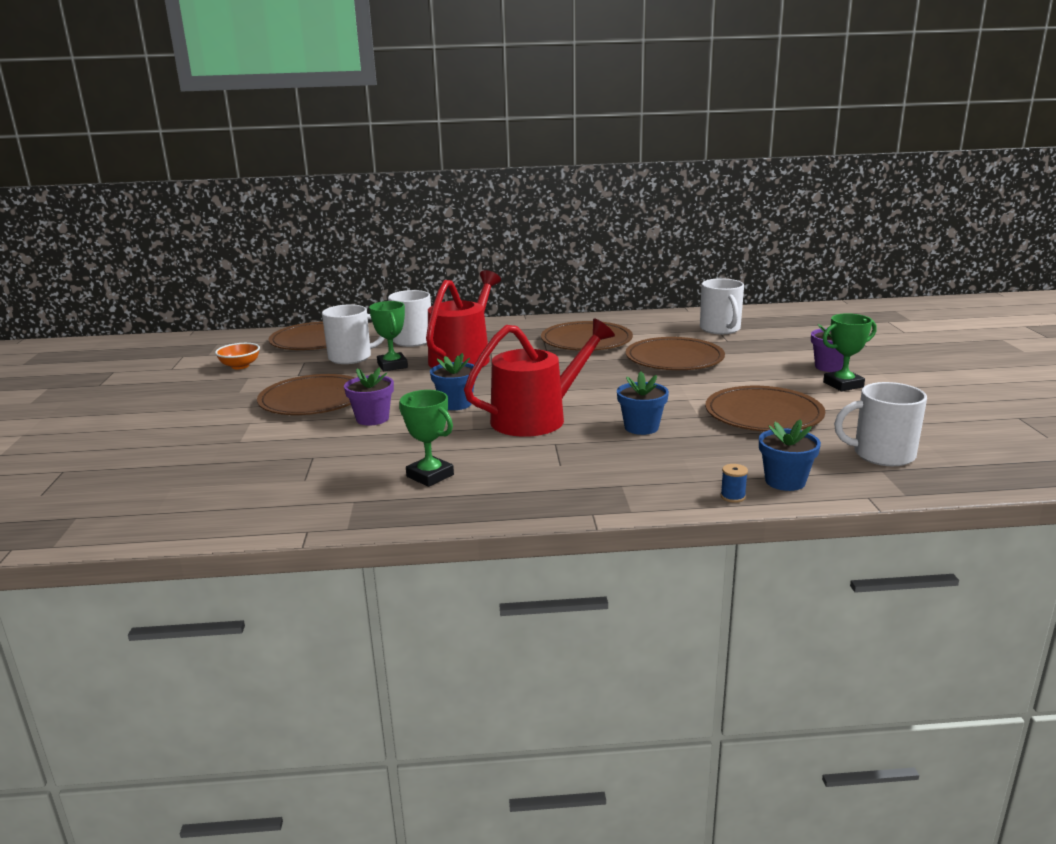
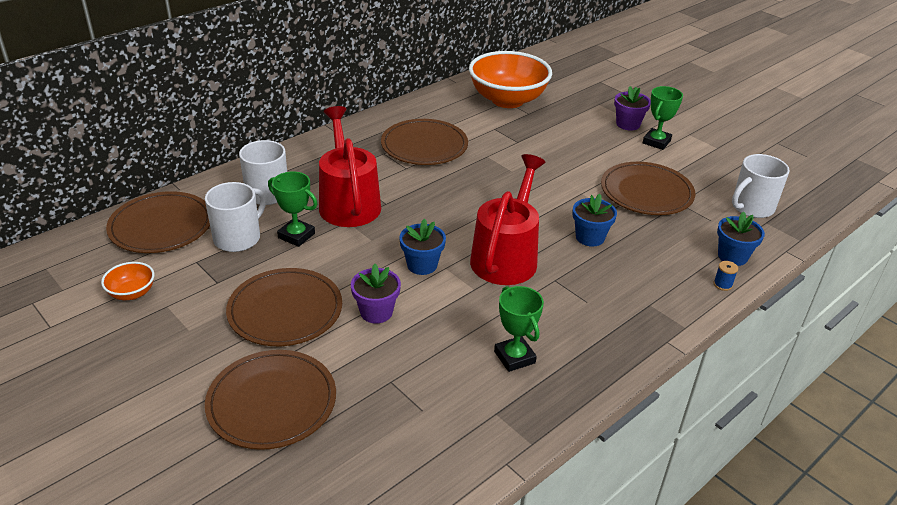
camera: 40 degrees left, 15 degrees up
(430, 476) = (514, 357): green trophy -> green trophy turned 60 degrees clockwise
(674, 358) = (518, 148): brown plate -> brown plate (272, 402)
(720, 329) = (507, 100): white mug -> orange bowl

